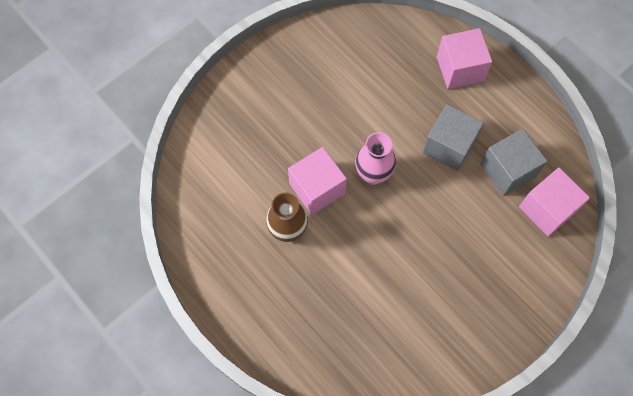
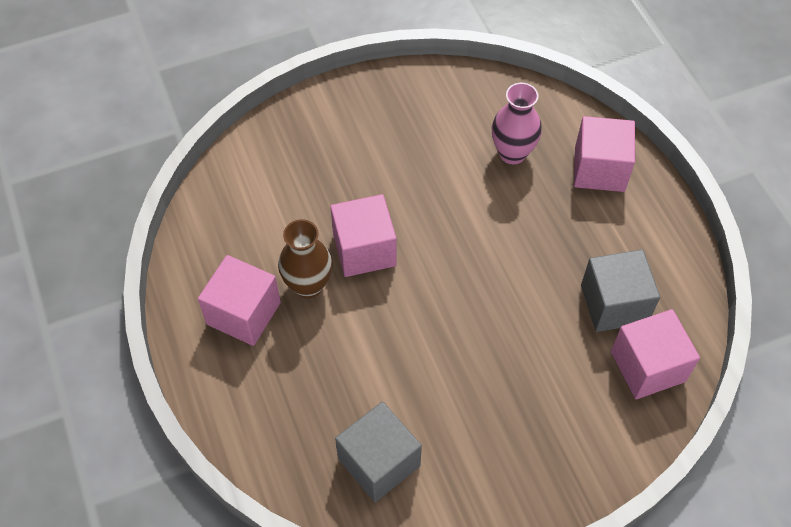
camera: 20 degrees right, 10 degrees down
(250, 268) = (243, 313): none -> pink cube
(373, 174) = (440, 255): pink vase -> pink vase (512, 153)
(449, 146) = (549, 252): grey cube -> grey cube (379, 462)

